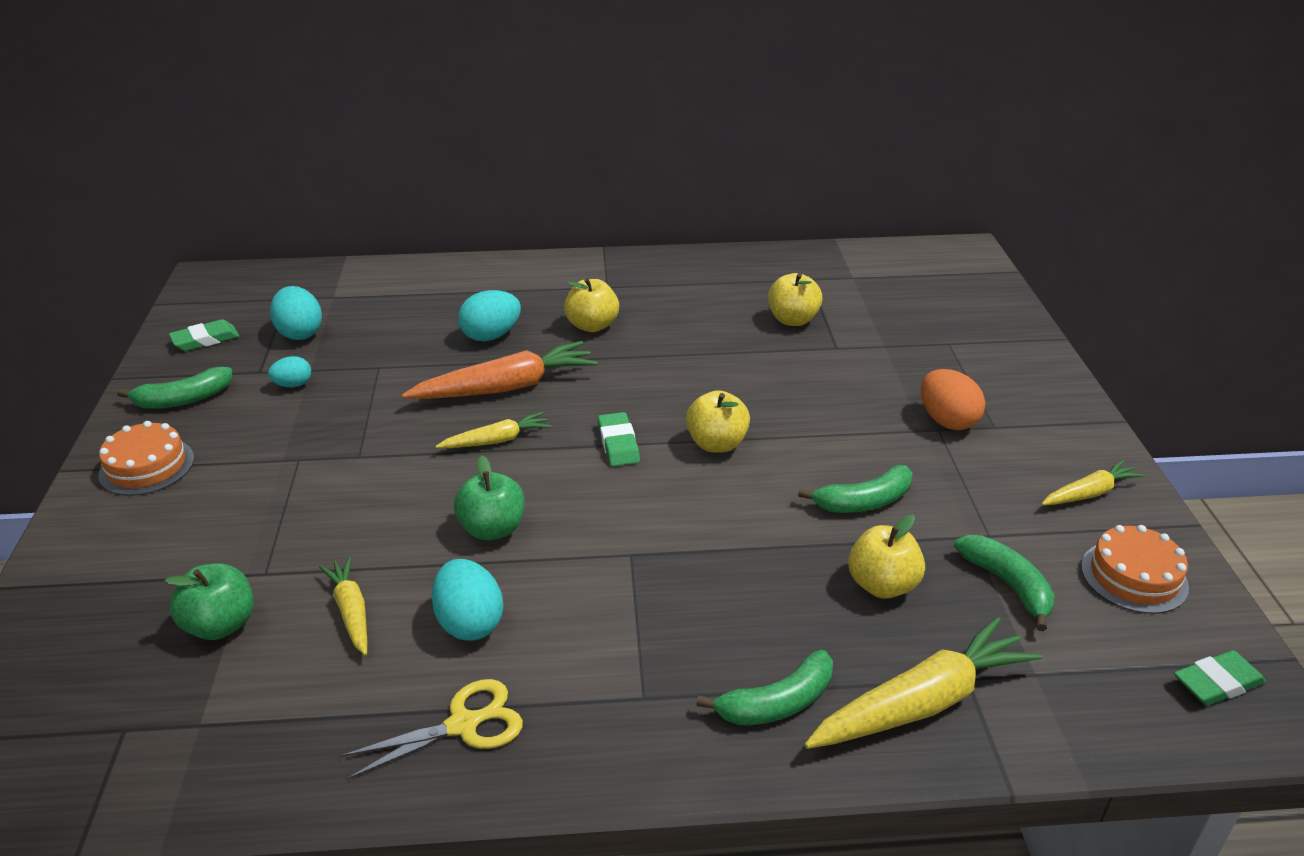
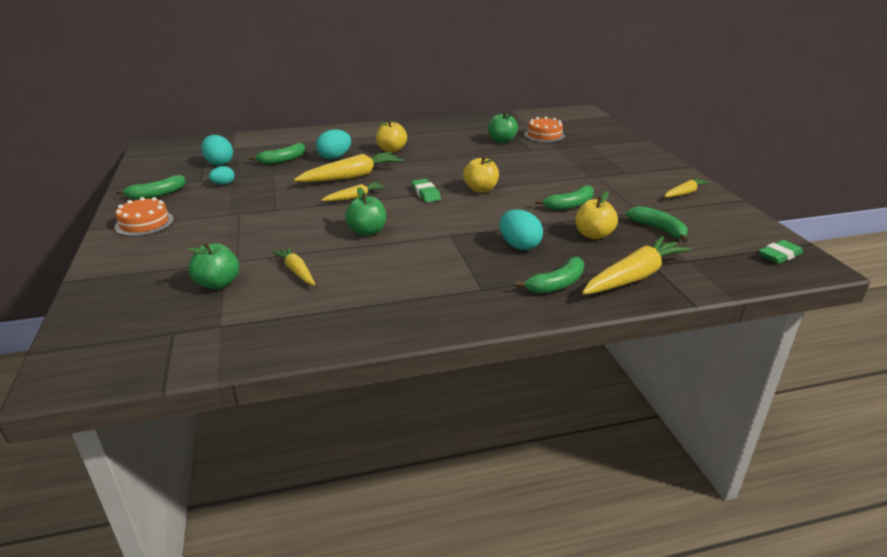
camera: 10 degrees left, 5 degrees down
(205, 340) = (161, 170): green eraser -> none
(404, 334) = (283, 160): none -> green banana
(463, 725) = (382, 310): yellow scissors -> none
(469, 622) = (369, 269): turquoise egg -> turquoise egg (519, 245)
(506, 387) = (352, 176): orange carrot -> yellow carrot
(792, 320) = (502, 141): yellow apple -> green apple
(947, 421) = (600, 172): orange egg -> none
(1134, 576) = (720, 221): orange cake -> orange cake (544, 135)

